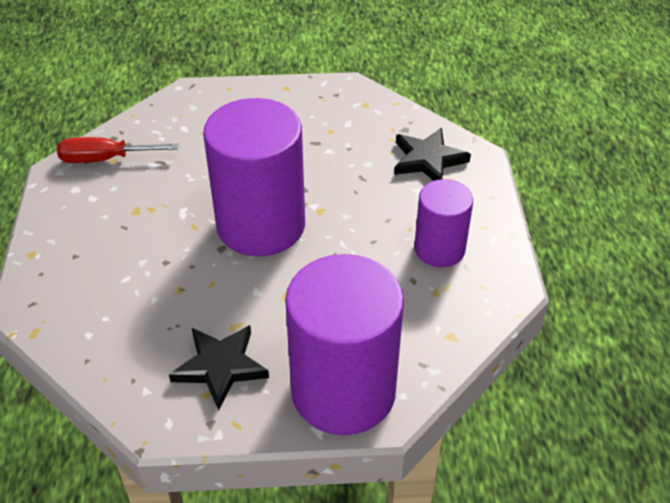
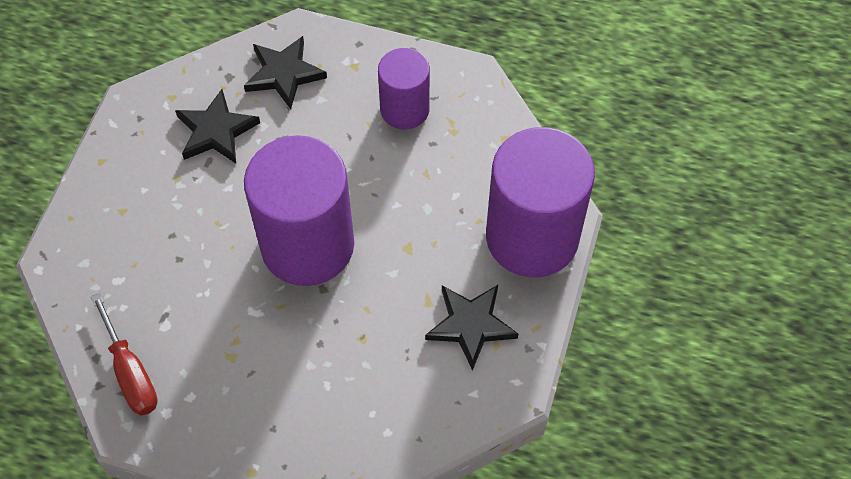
camera: 70 degrees left, 15 degrees up
(105, 159) = (131, 372): red screwdriver -> red screwdriver turned 45 degrees counterclockwise
(346, 138) = (216, 131): none -> black star

